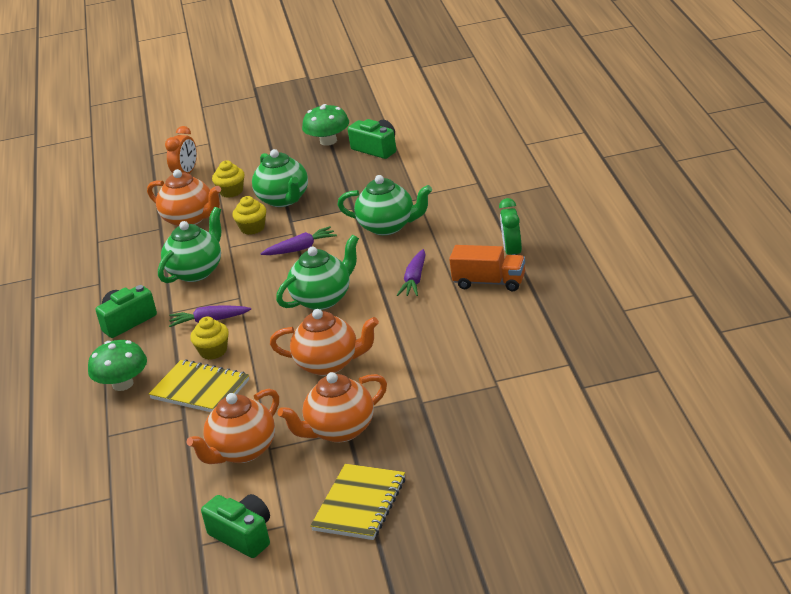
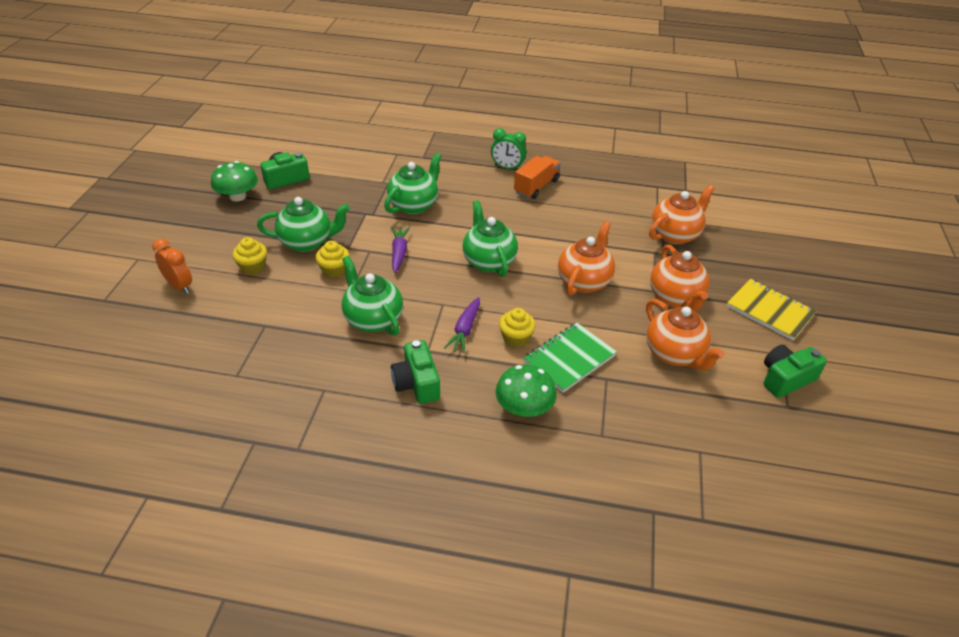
camera: 75 degrees left, 10 degrees up
(189, 219) = (271, 303): orange teapot -> orange teapot (675, 235)
(200, 389) = (569, 359): yellow notebook -> green notebook
(415, 280) = (503, 214): purple carrot -> none

